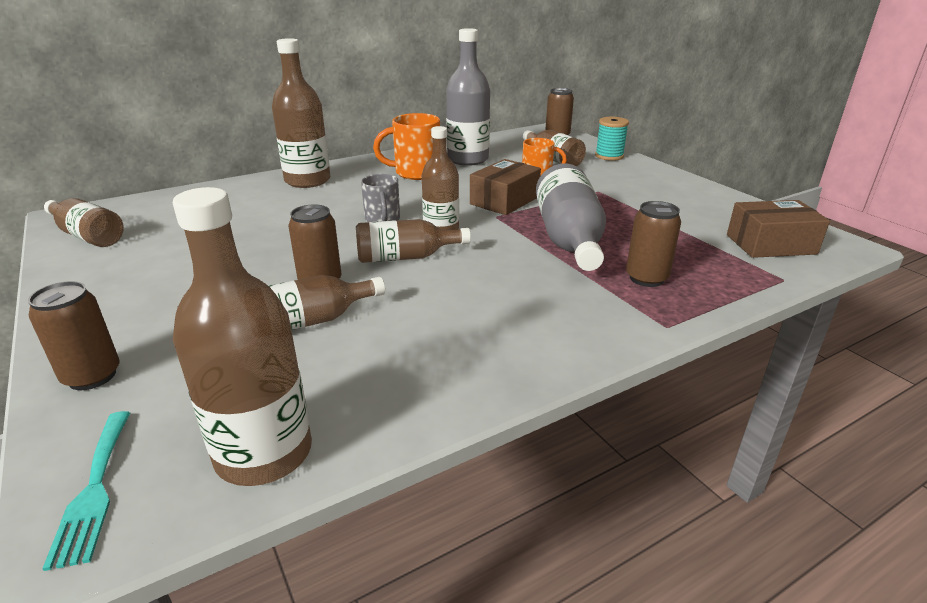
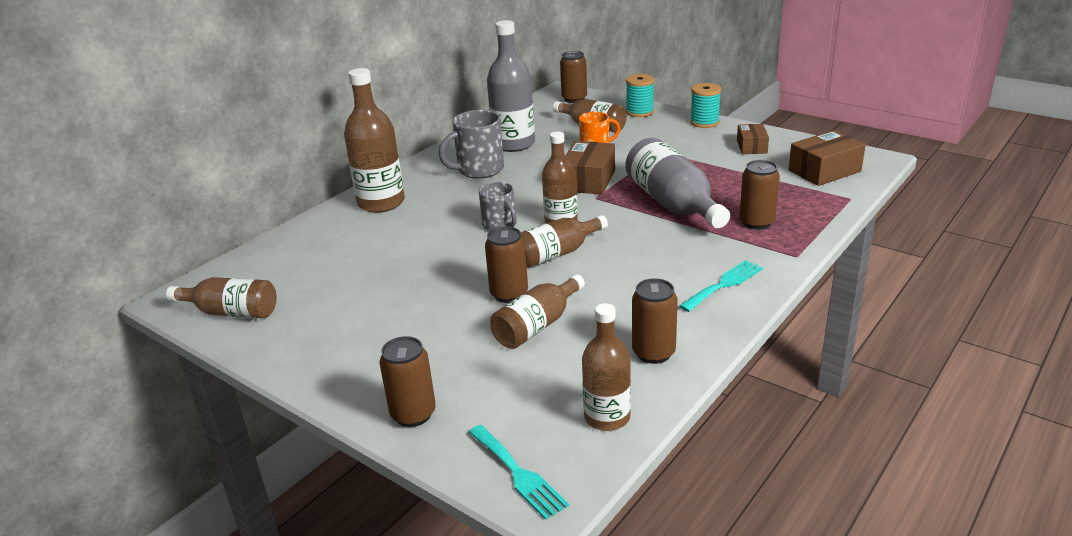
camera: 20 degrees left, 0 degrees up
(264, 453) = (607, 417): brown bottle -> brown bottle, size x0.65
(396, 390) = (653, 353): none -> brown can
(416, 173) = (479, 170): orange mug -> grey mug
(550, 335) = (724, 284): none -> turquoise fork
(667, 175) = (704, 122): none -> turquoise spool
(701, 205) = (751, 147): none -> brown box

